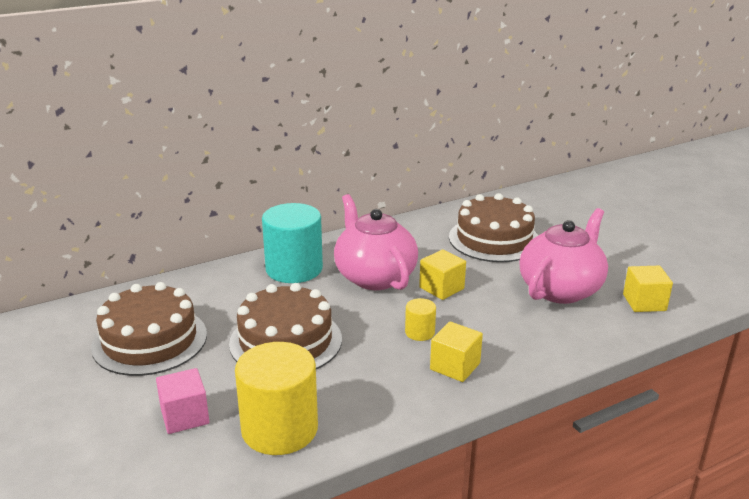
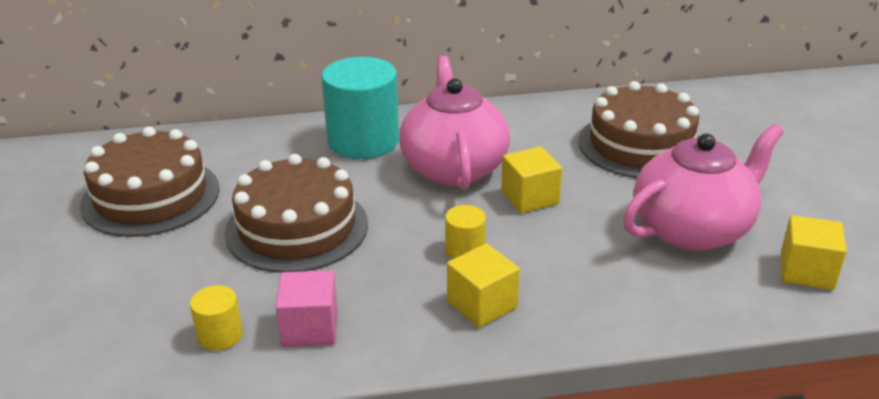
camera: 20 degrees right, 5 degrees up
(185, 416) = (128, 294): pink cube -> pink cube (310, 328)
(279, 429) = (220, 335): yellow cylinder -> yellow cylinder, size x0.46

